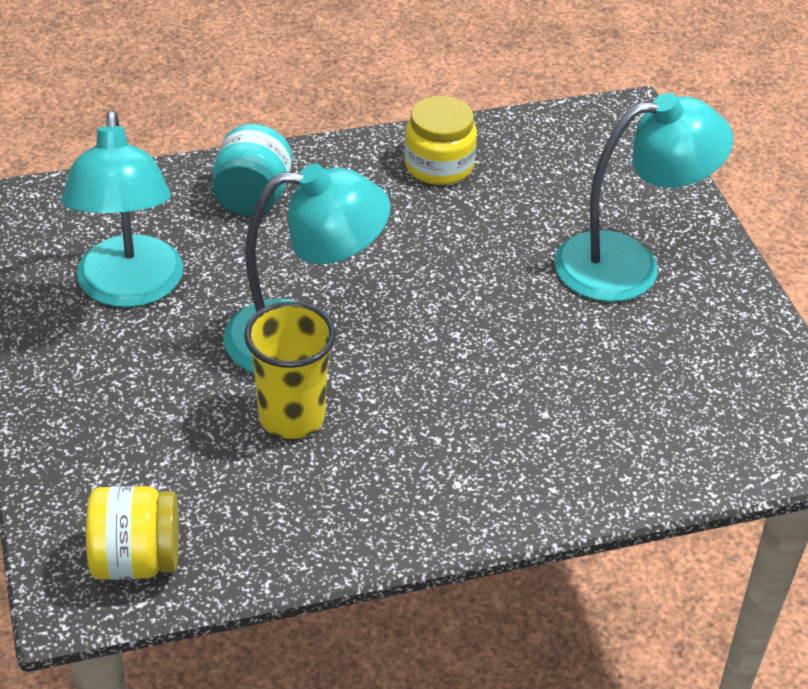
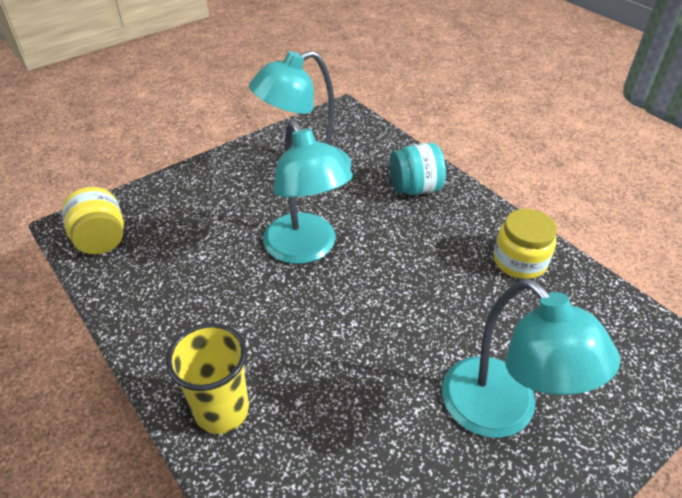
camera: 70 degrees right, 0 degrees up
(291, 417) = (235, 265): yellow cup -> yellow cup (222, 410)

